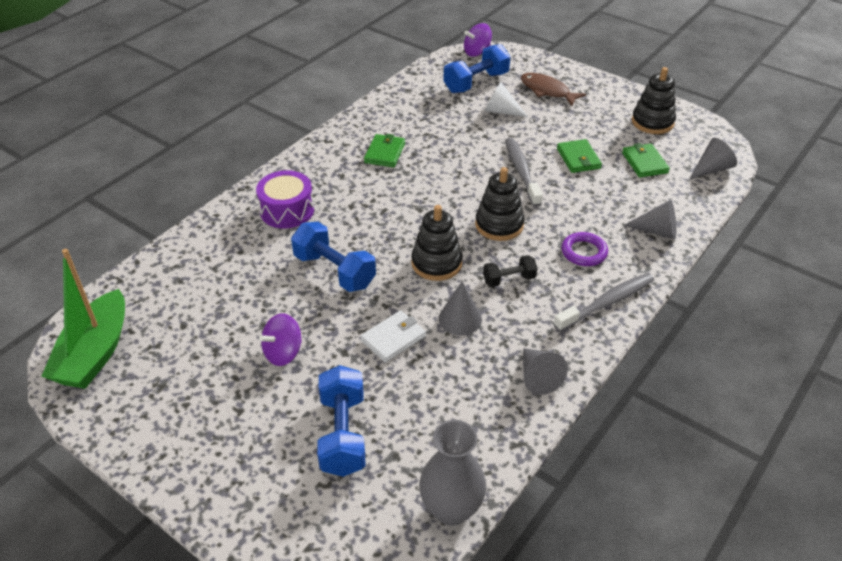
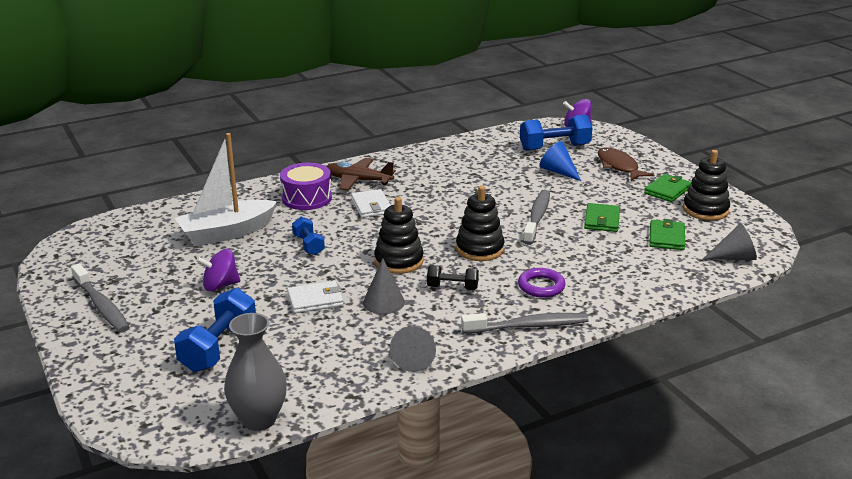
camera: 25 degrees right, 15 degrees down
(95, 353) = (86, 249): green boat -> none
(173, 425) = (101, 306): none -> grey toothbrush
(237, 281) = (227, 233): none -> white boat
(322, 173) = (358, 180): none -> brown plane
(334, 271) = (308, 245): blue dumbbell -> blue dumbbell, size x0.58
(359, 202) = (371, 206): none -> white wallet
(385, 153) = (424, 178): green wallet -> green wallet (667, 190)
(500, 111) = (558, 172): white cone -> blue cone
(657, 231) = (629, 289): grey cone -> none

